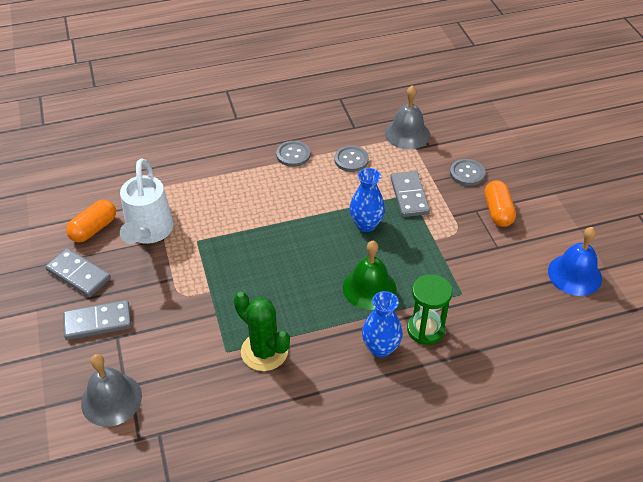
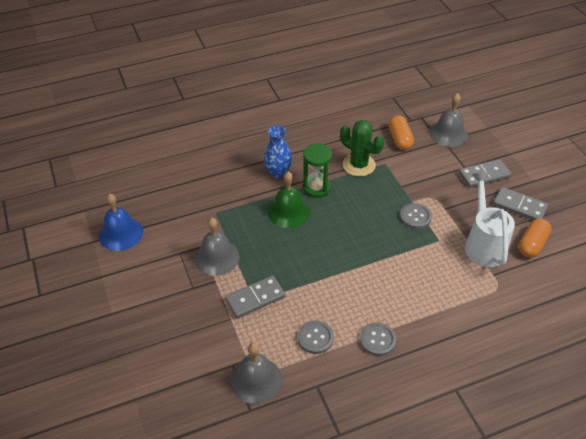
camera: 175 degrees right, 0 degrees up
(366, 224) = (295, 265): blue vase -> none
(409, 196) = (255, 298): grey domino -> grey domino turned 75 degrees clockwise
(425, 329) = (245, 186): green hourglass -> green hourglass (316, 188)
(454, 239) = (217, 257): none -> grey bell
(467, 173) = (195, 329): grey button -> grey button (415, 217)
(498, 211) = (172, 287): orange capsule -> orange capsule (400, 139)

